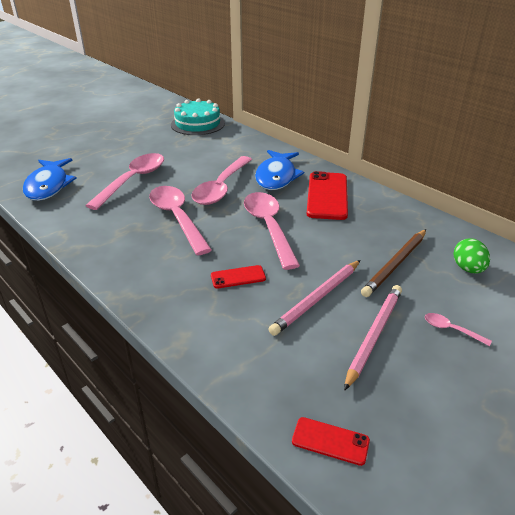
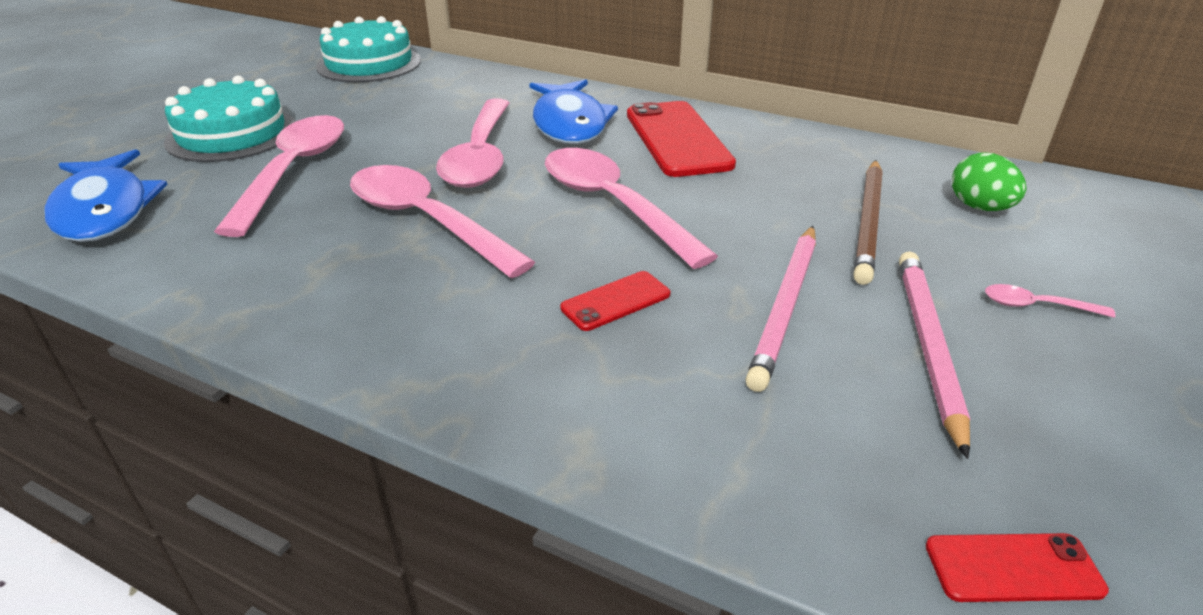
camera: 20 degrees left, 0 degrees up
(116, 155) = (232, 134): none -> turquoise cake

